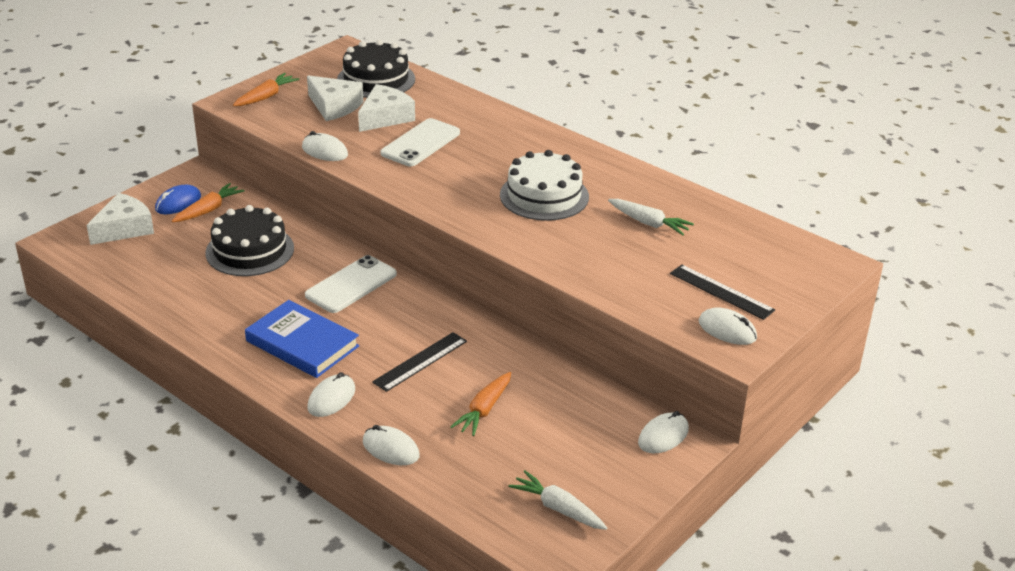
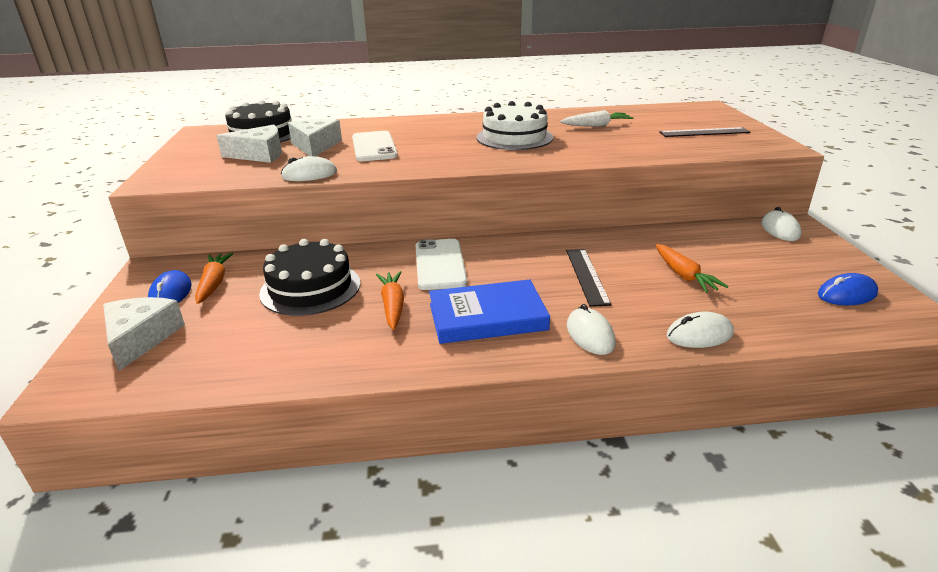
camera: 45 degrees left, 5 degrees down
(266, 97) = (183, 169): orange carrot -> orange carrot (392, 305)
(558, 508) = (846, 294): white carrot -> blue mouse
(727, 330) = (752, 142): white mouse -> none

